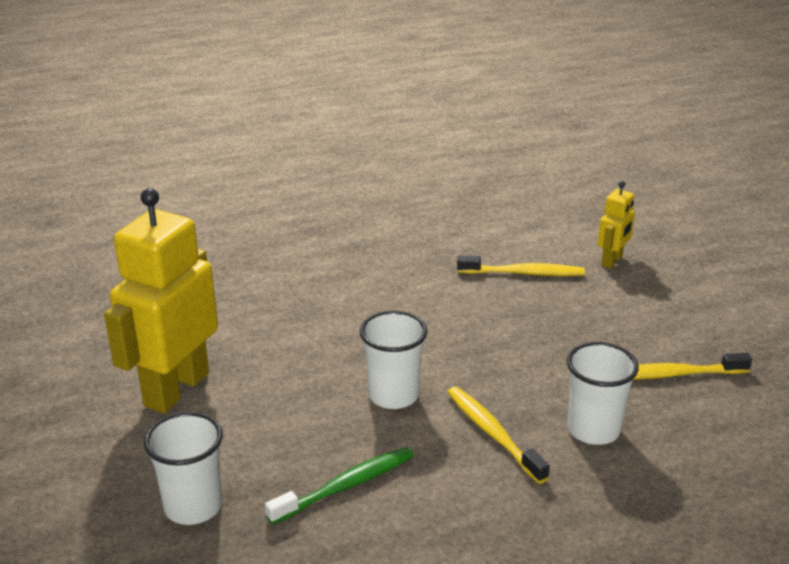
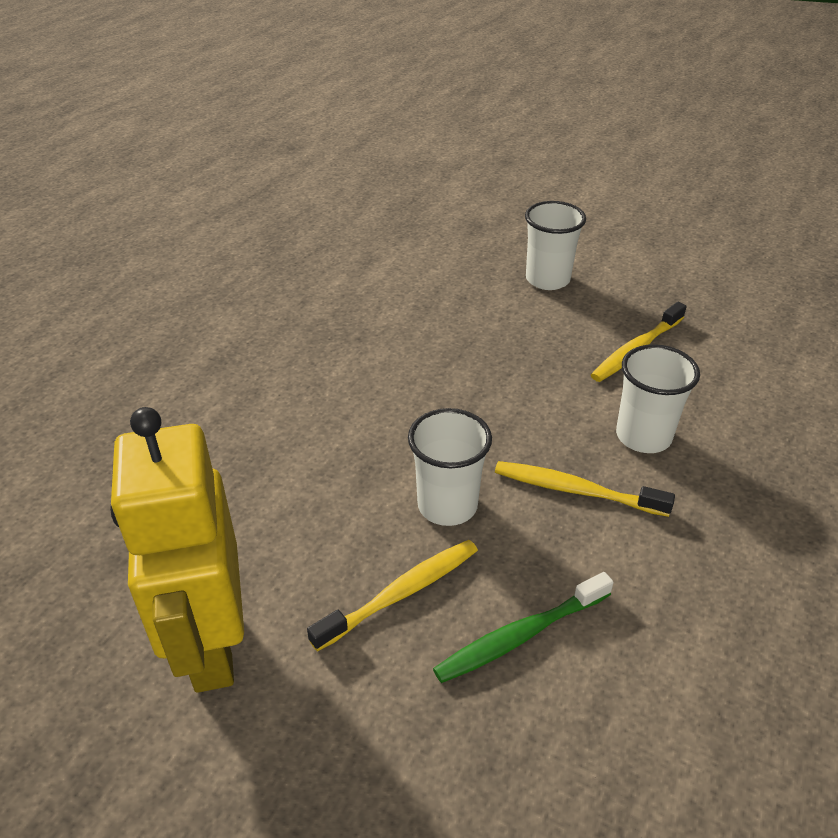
camera: 40 degrees left, 10 degrees up
(193, 506) = (401, 779): white cup -> white cup (547, 279)
(345, 486) = (520, 636): green toothbrush -> green toothbrush turned 135 degrees counterclockwise
(523, 273) = (413, 313): yellow toothbrush -> yellow toothbrush (401, 593)
(612, 261) = (471, 267): yellow robot -> none

